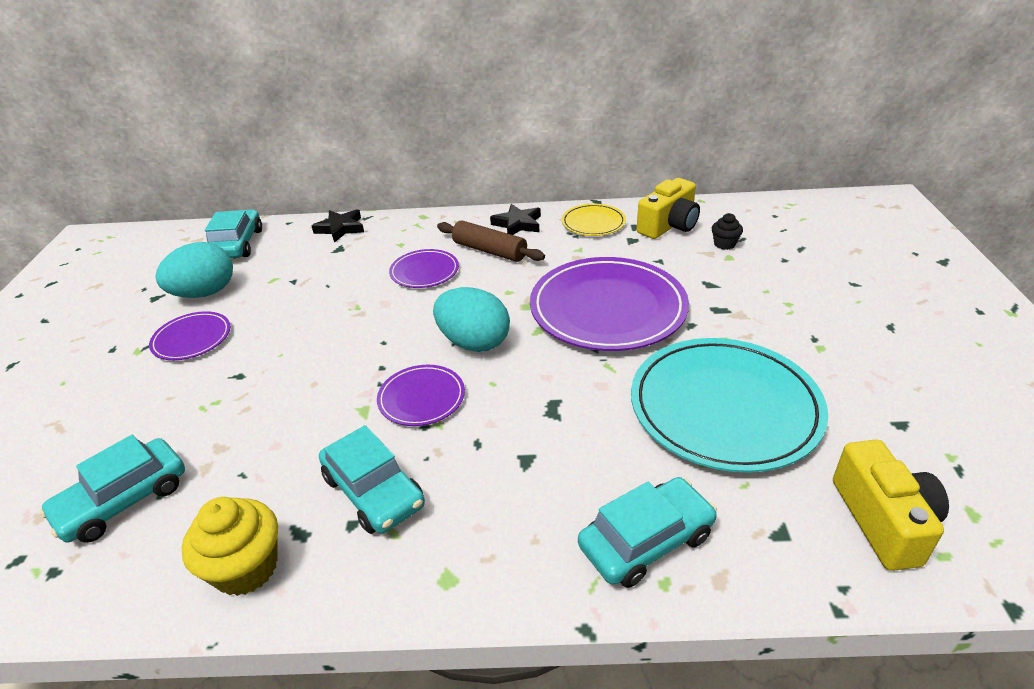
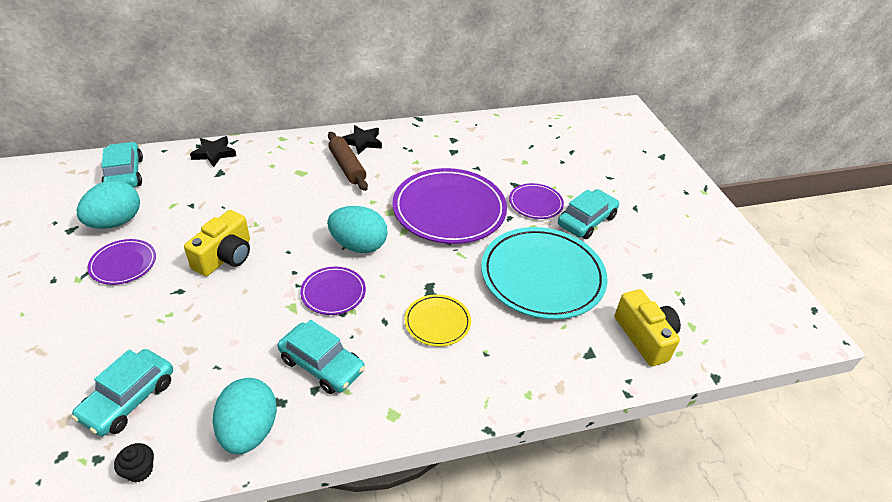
camera: 20 degrees left, 5 degrees up
(246, 568) = (249, 431): yellow cupcake -> turquoise egg
(424, 272) = (300, 189): purple plate -> purple plate (535, 203)
(489, 251) = (347, 167): brown rolling pin -> brown rolling pin turned 45 degrees clockwise
(593, 223) = (421, 138): yellow plate -> yellow plate (437, 322)
(646, 541) = (512, 370): turquoise car -> turquoise car (586, 221)
(669, 225) = (477, 137): yellow camera -> yellow camera (225, 257)
(724, 244) = (520, 151): black cupcake -> black cupcake (139, 470)

